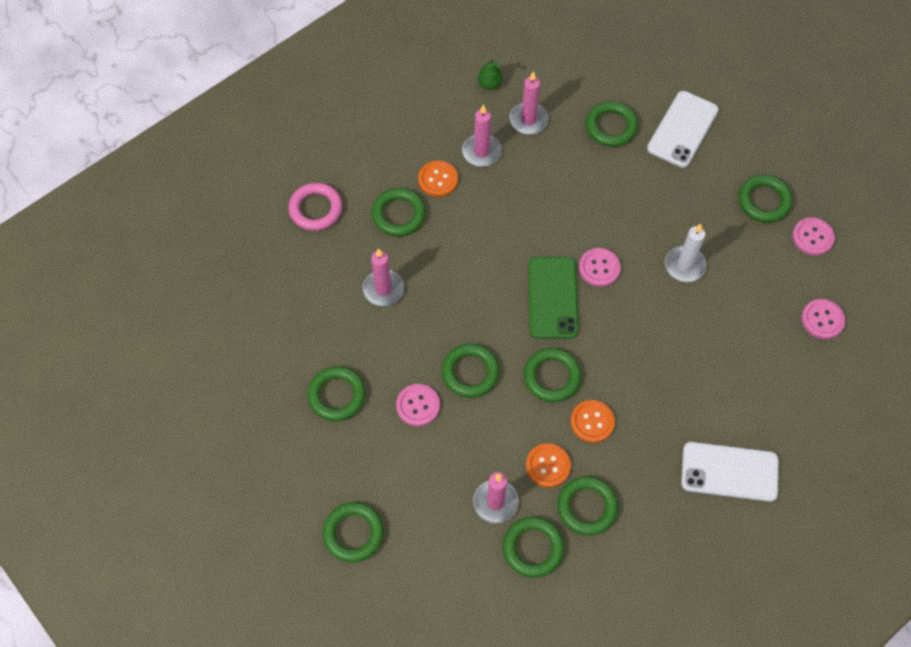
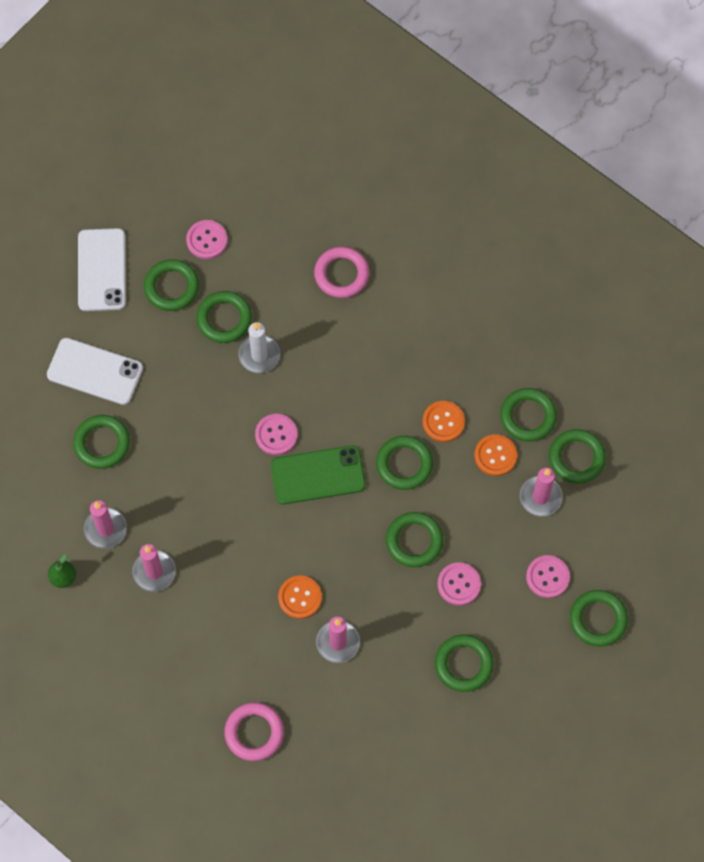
camera: 100 degrees left, 5 degrees up
(398, 214) = (246, 644): green ring -> green ring (224, 319)
(438, 179) = (196, 611): orange button -> orange button (300, 597)
(729, 472) = (468, 298): white phone -> white phone (102, 270)
(767, 353) = (341, 274): none -> pink ring
(822, 320) = (297, 228): pink button -> pink button (547, 577)

